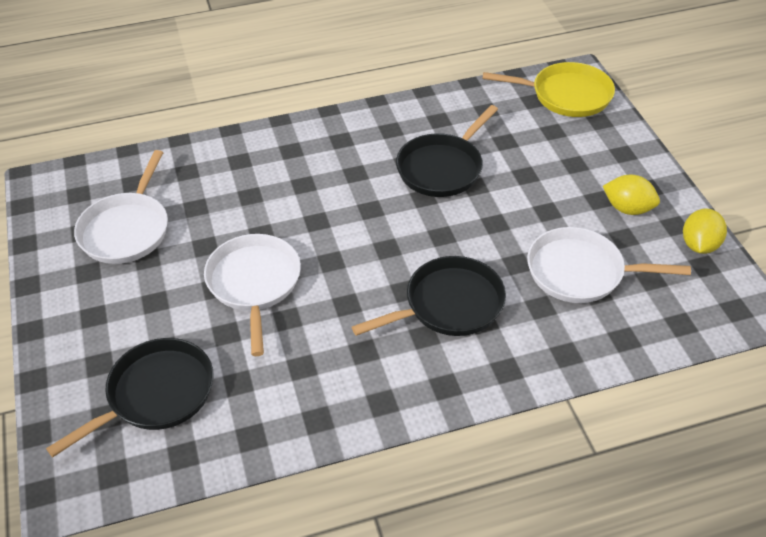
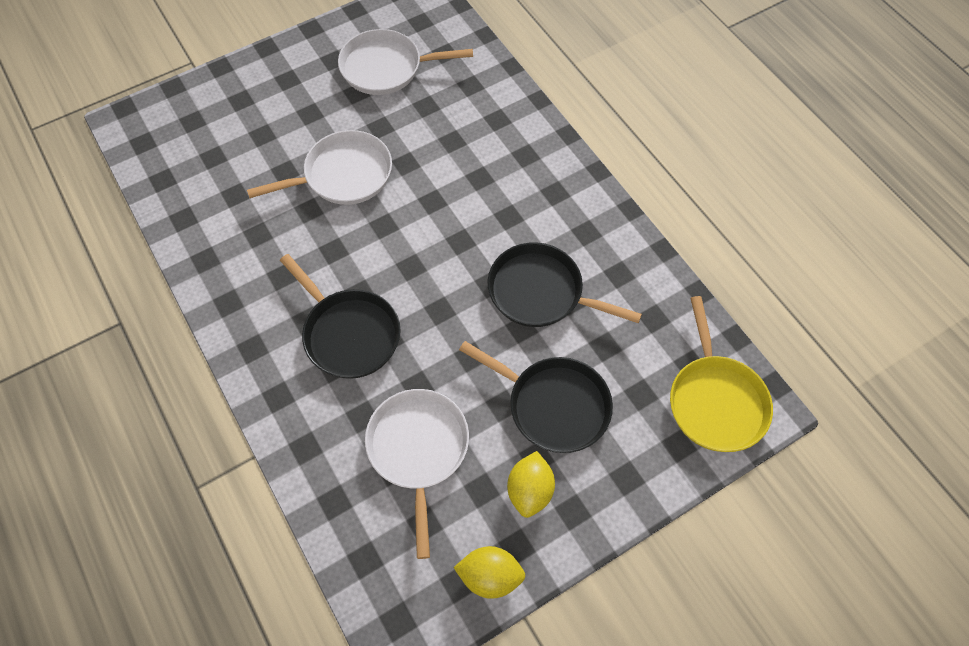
camera: 75 degrees right, 15 degrees up
(156, 394) = (216, 145): black pan -> black pan (553, 405)

